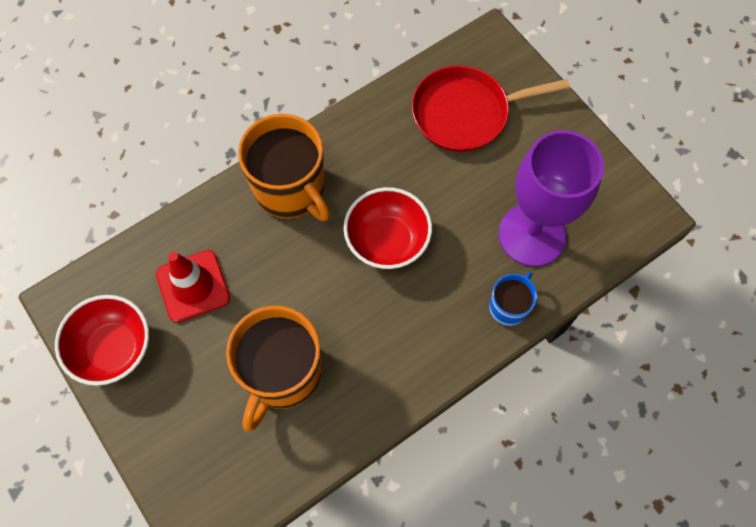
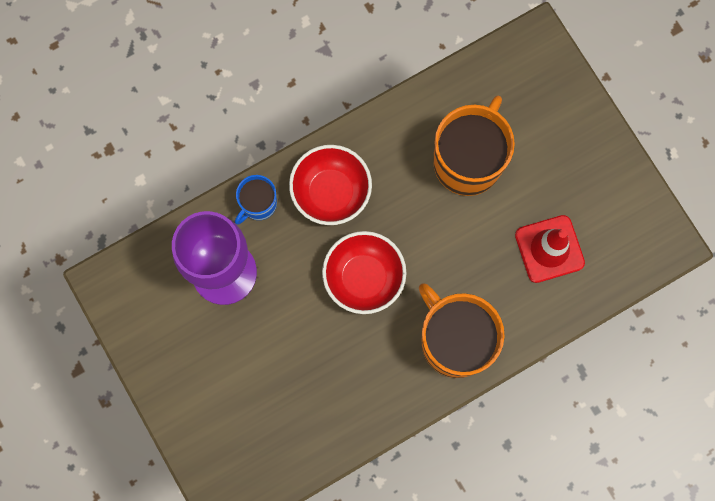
camera: 175 degrees left, 10 degrees up
(114, 349) = (619, 196): red bowl -> red bowl (331, 192)
(465, 113) = (269, 414): red pan -> none

